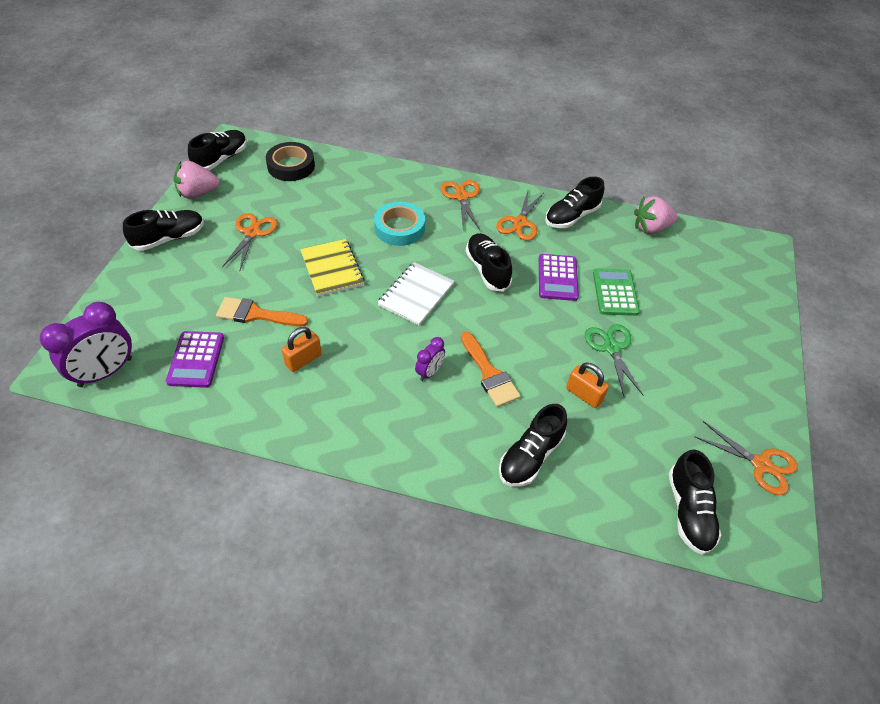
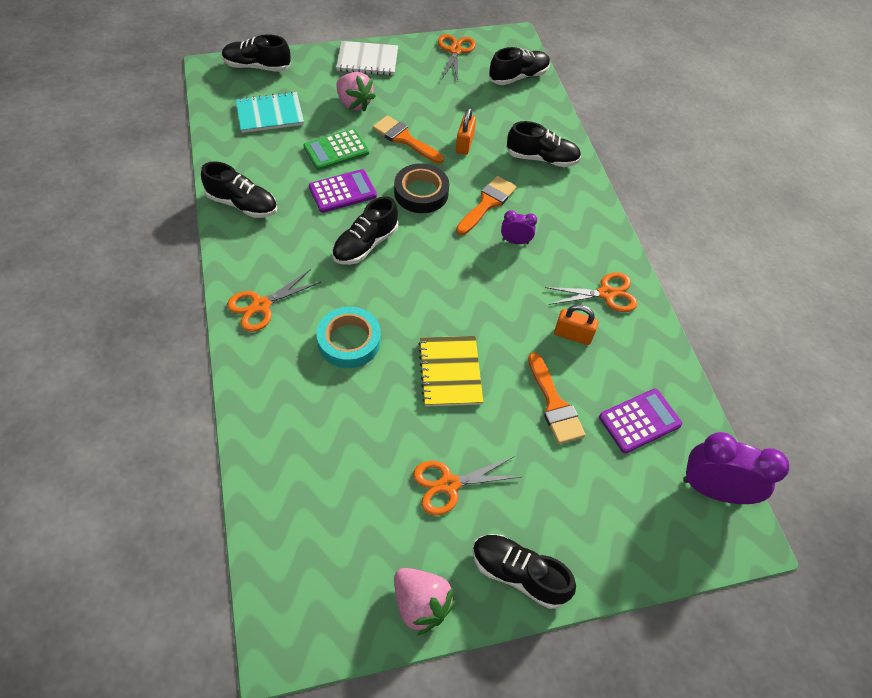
camera: 120 degrees left, 5 degrees up
(221, 159) = (333, 628): black shoe -> black shoe (257, 67)
(291, 166) = (299, 521): black tape -> black tape (421, 193)
(332, 269) = (450, 372): yellow notebook -> yellow notebook turned 45 degrees counterclockwise
(416, 295) = (436, 286): white notebook -> white notebook (367, 60)
(520, 223) = (277, 242): orange scissors -> orange scissors (606, 294)
(611, 348) = (404, 139): green scissors -> orange brush
(650, 228) = (227, 144): pink strawberry -> pink strawberry (354, 103)
(684, 265) = (270, 114): none -> turquoise notebook

